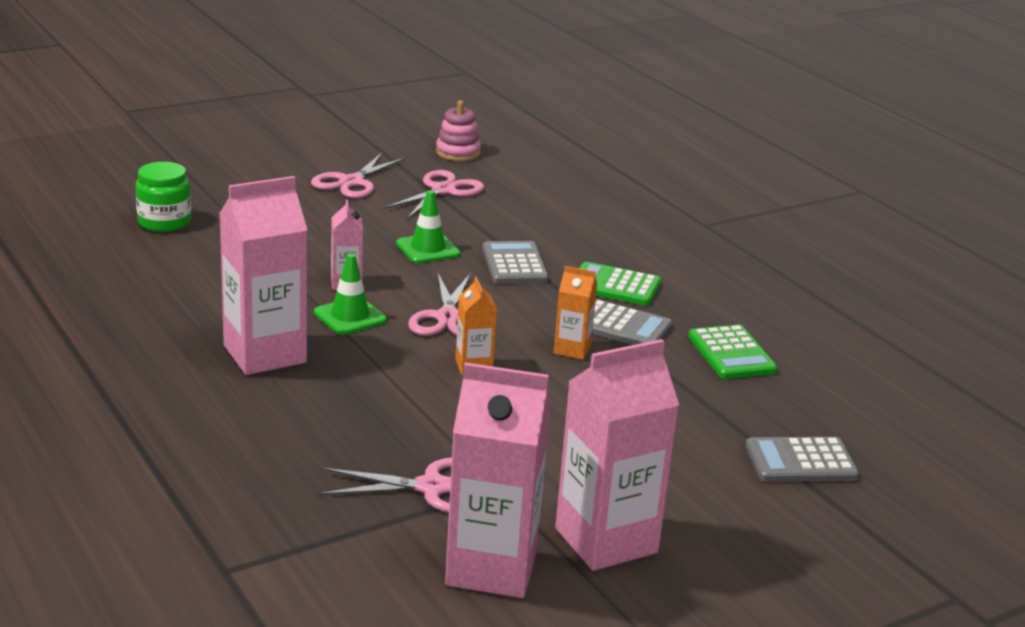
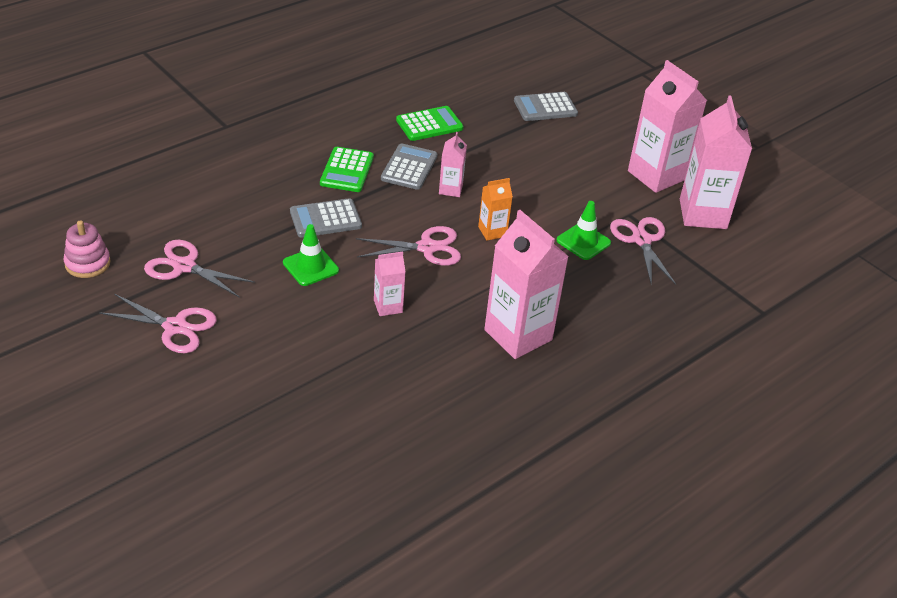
camera: 100 degrees left, 15 degrees up
(164, 222) = (299, 443): green jar -> none
(350, 316) = (443, 298): green traffic cone -> green traffic cone (583, 242)
(572, 349) = (450, 189): orange carton -> pink carton
(801, 462) = (545, 107): grey calculator -> grey calculator turned 90 degrees clockwise

